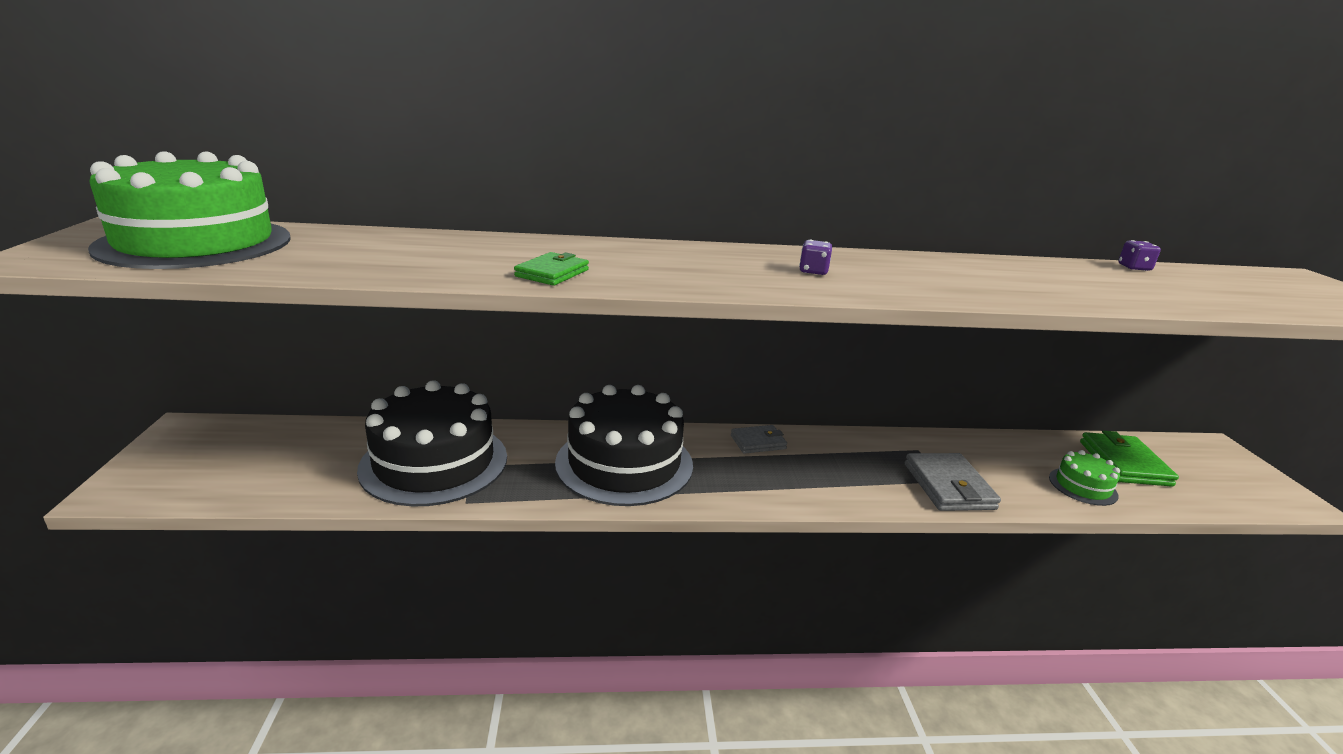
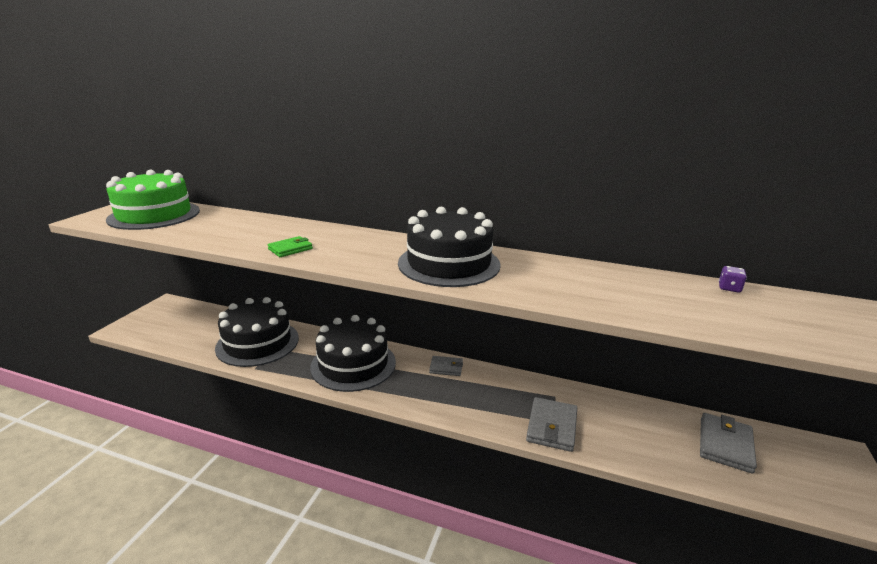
camera: 25 degrees right, 0 degrees up
(813, 271) = (449, 263): purple dice -> black cake
(1082, 486) = (665, 453): green cake -> none
(1124, 463) = (725, 445): green wallet -> grey wallet

